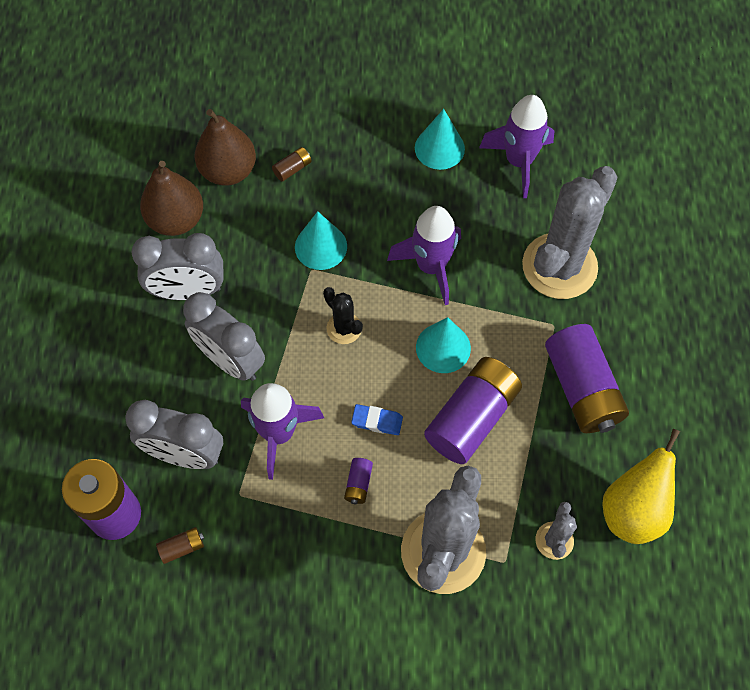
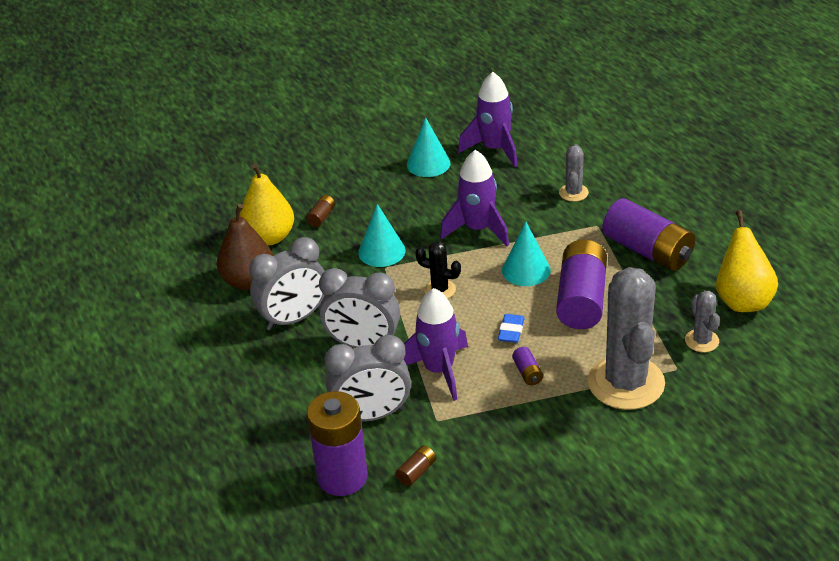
camera: 25 degrees left, 25 degrees down
(228, 171) = (269, 237): brown pear -> yellow pear
(377, 421) = (511, 331): blue eraser -> blue eraser turned 60 degrees counterclockwise
(559, 266) = (573, 193): grey cactus -> grey cactus, size x0.46

